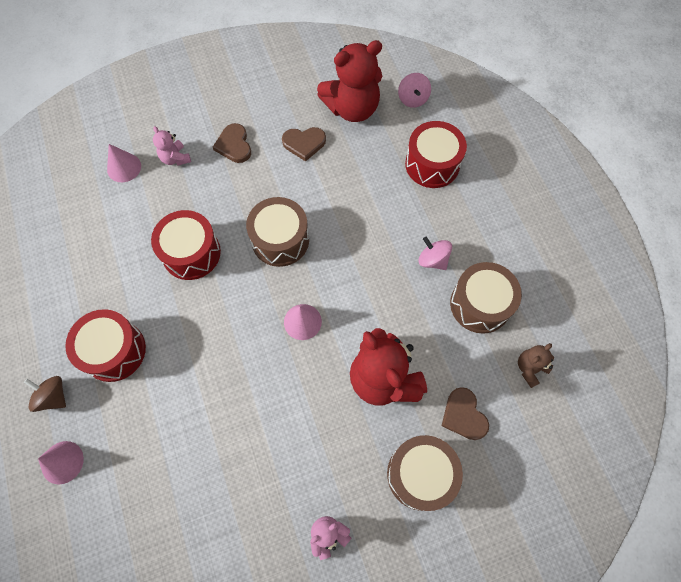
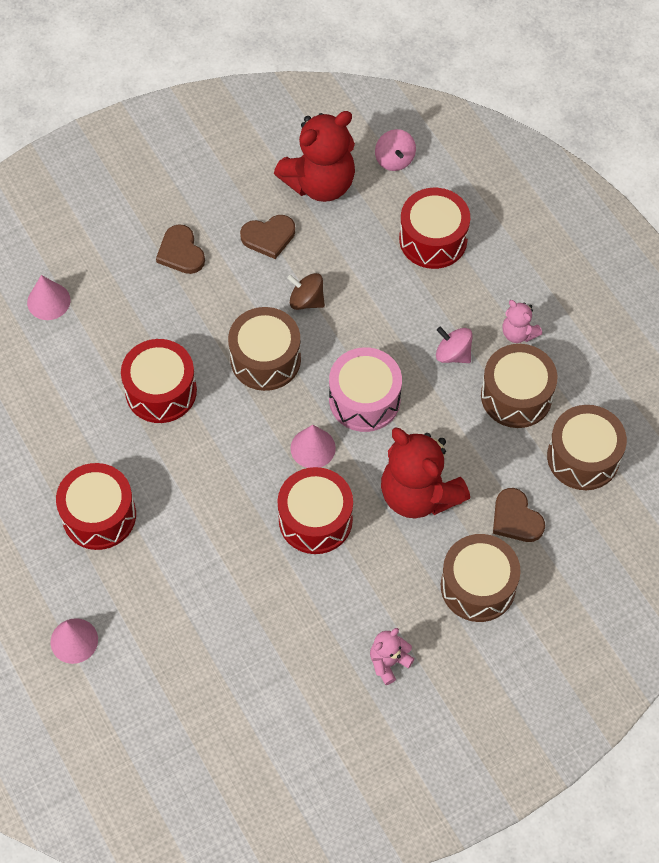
camera: 10 degrees left, 5 degrees down
(53, 396) = (42, 575): brown spinning top -> brown spinning top (306, 300)
(175, 158) = (110, 280): pink teddy bear -> pink teddy bear (518, 333)
(291, 386) = (315, 519): none -> red drum
(353, 287) = (364, 399): none -> pink drum
(530, 368) = (583, 457): brown teddy bear -> brown drum

